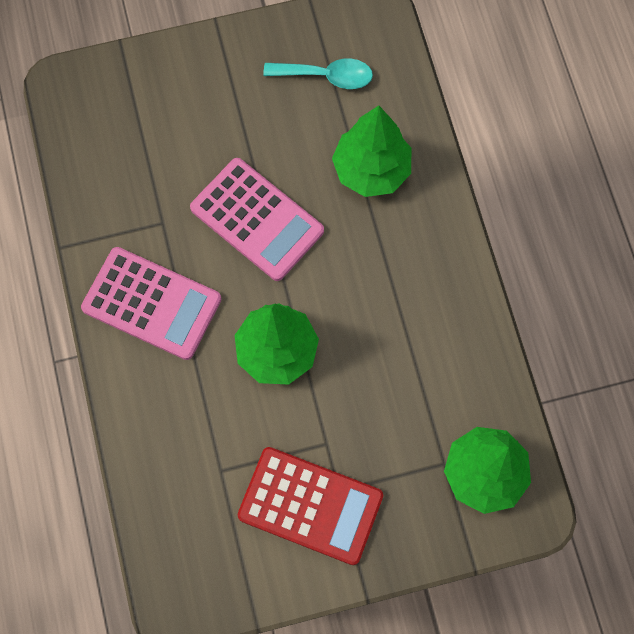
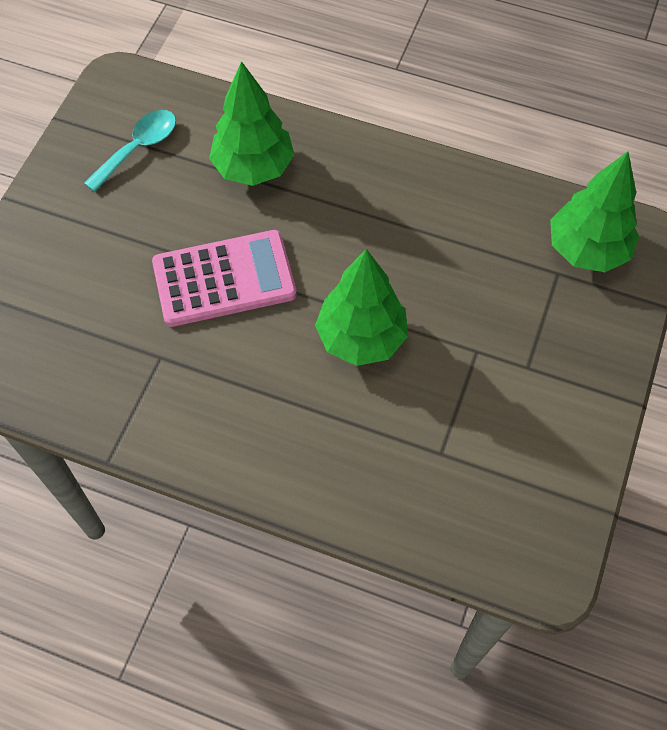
camera: 55 degrees left, 10 degrees down
(152, 303) = (232, 414): pink calculator -> none
(310, 505) = (526, 398): red calculator -> none

